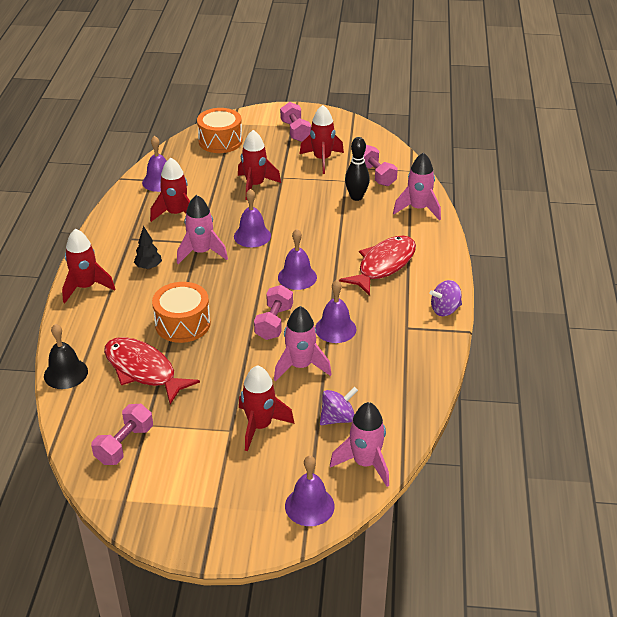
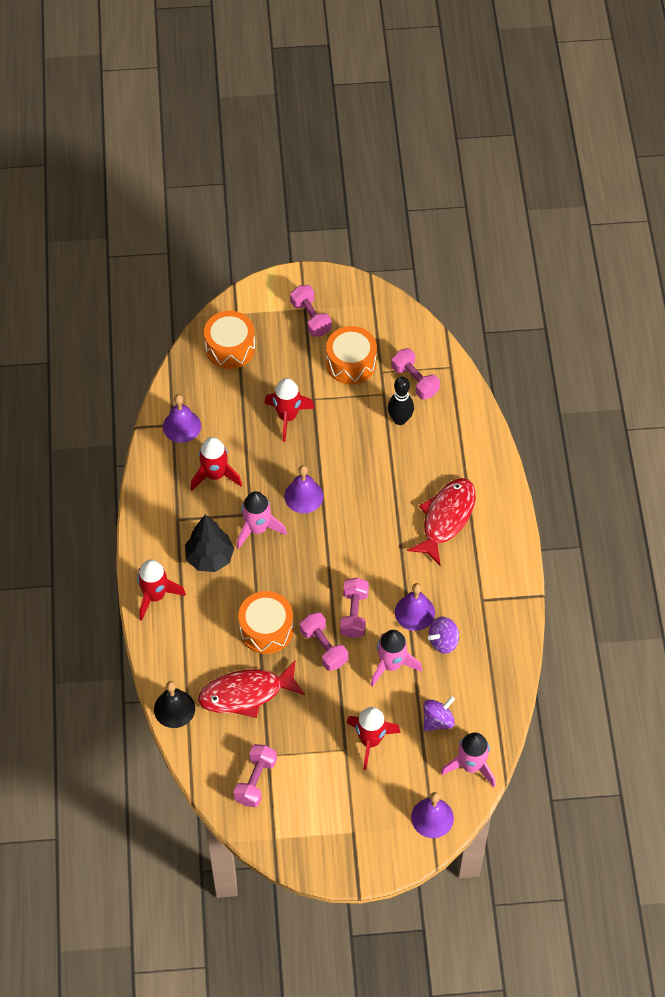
camera: 10 degrees left, 20 degrees up
(143, 370) = (246, 693): red fish -> red fish turned 45 degrees counterclockwise
(148, 267) = (209, 558): black tree -> black tree, size x1.72
(235, 344) = (324, 647): none -> pink dumbbell
(297, 277) = (363, 548): purple bell -> none
(322, 160) = (351, 363): red rocket -> orange drum
(418, 209) = (468, 428): pink rocket -> none
(445, 310) = (515, 570): purple spinning top -> purple spinning top (443, 641)

